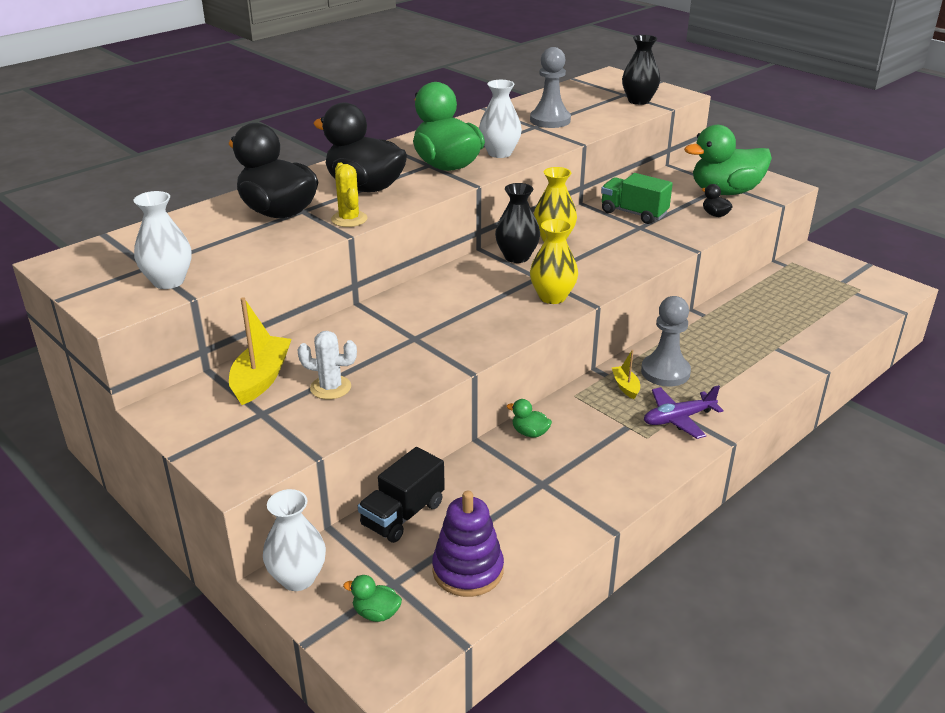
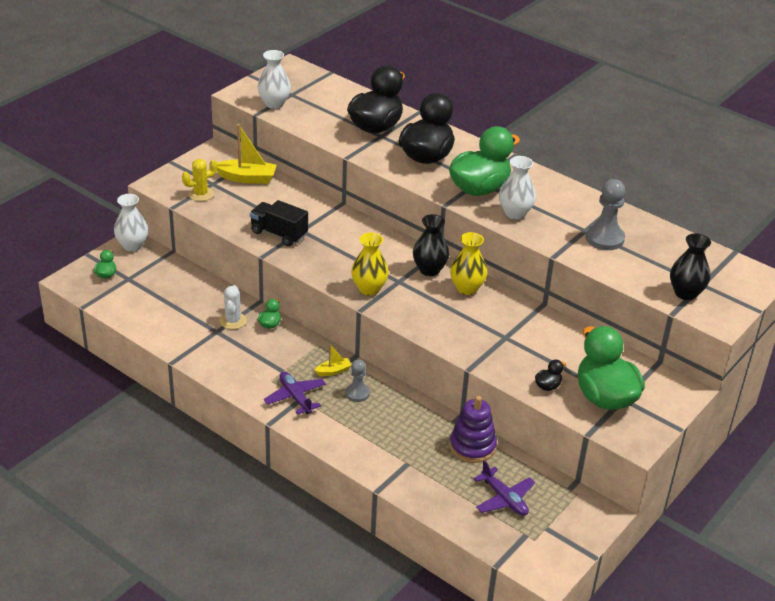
camera: 80 degrees right, 5 degrees up
(330, 387) = (240, 204): white cactus -> white cactus (233, 321)
(349, 219) = (371, 155): yellow cactus -> yellow cactus (201, 194)
(403, 514) = (184, 277): black truck -> black truck (279, 234)
(468, 570) = (138, 304): purple stacking toy -> purple stacking toy (472, 446)
(633, 213) = (532, 334): green truck -> none
(665, 372) = (357, 393): grey pawn -> grey pawn, size x0.62
(811, 298) = (504, 499): none -> purple plane

